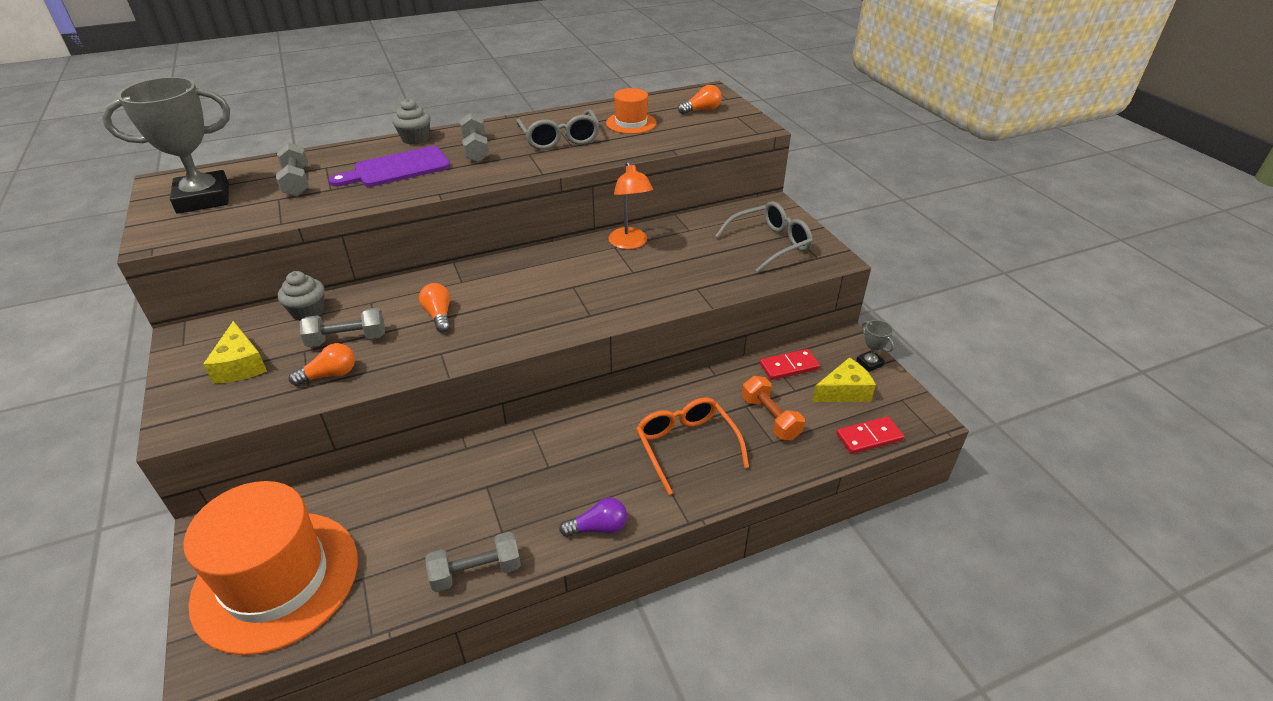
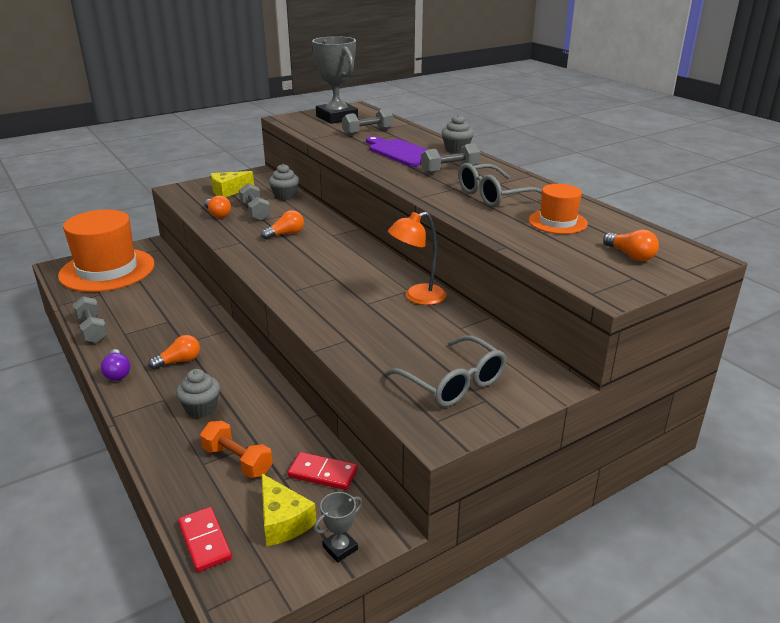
camera: 80 degrees right, 10 degrees down
(589, 469) = (179, 361): none -> orange light bulb
(686, 446) = (201, 408): orange glasses -> grey cupcake
(770, 418) = (237, 461): orange dumbbell -> orange dumbbell turned 75 degrees clockwise
(789, 366) = (323, 473): red domino -> red domino turned 45 degrees counterclockwise

